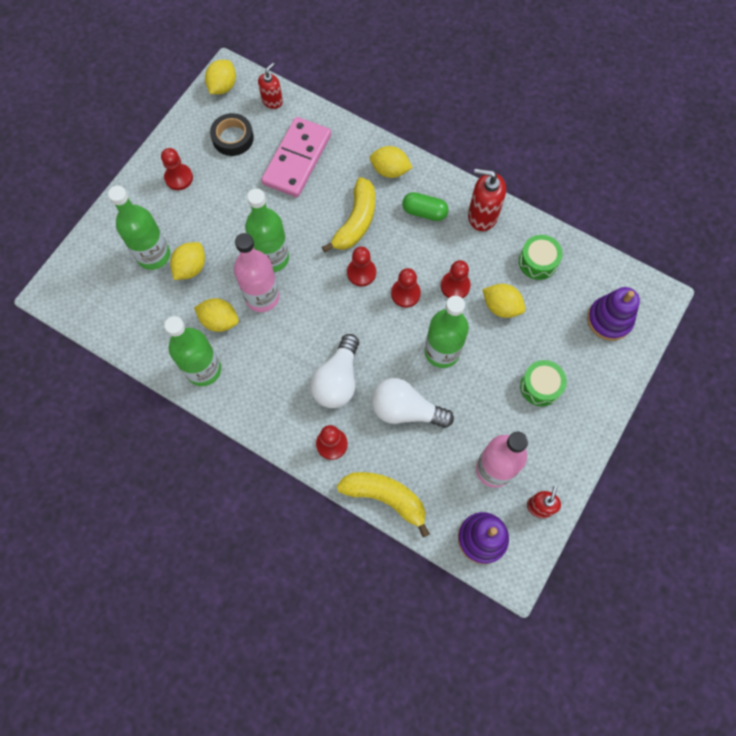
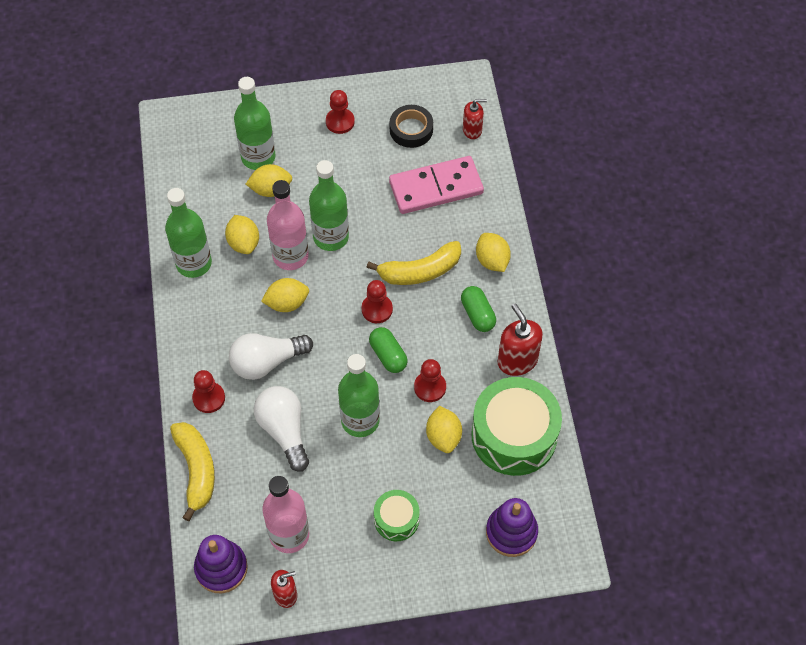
camera: 50 degrees right, 10 degrees down
(223, 87) = (450, 87): yellow lemon -> yellow lemon (287, 303)
(405, 293) = (388, 355): red pawn -> green capsule
(538, 262) = (514, 435): green drum -> green drum, size x1.96

